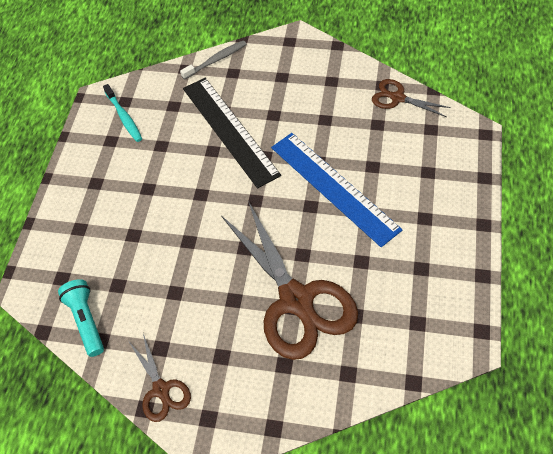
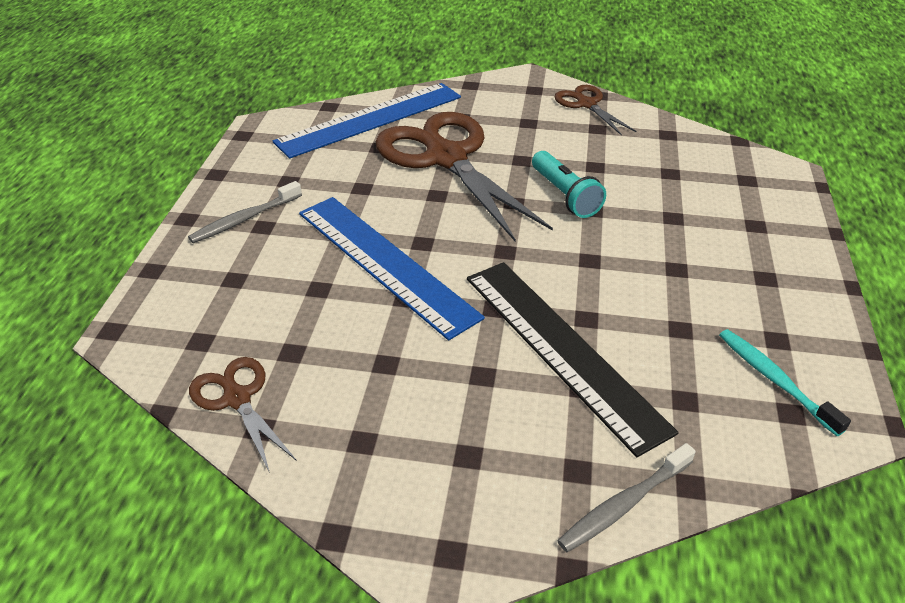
camera: 175 degrees right, 15 degrees down
(86, 321) = (693, 146): turquoise flashlight -> turquoise flashlight (565, 195)
(369, 359) = (370, 119): none -> blue ruler
(398, 98) = (237, 399): brown scissors -> brown scissors turned 150 degrees counterclockwise
(440, 224) = (244, 219): none -> grey toothbrush

